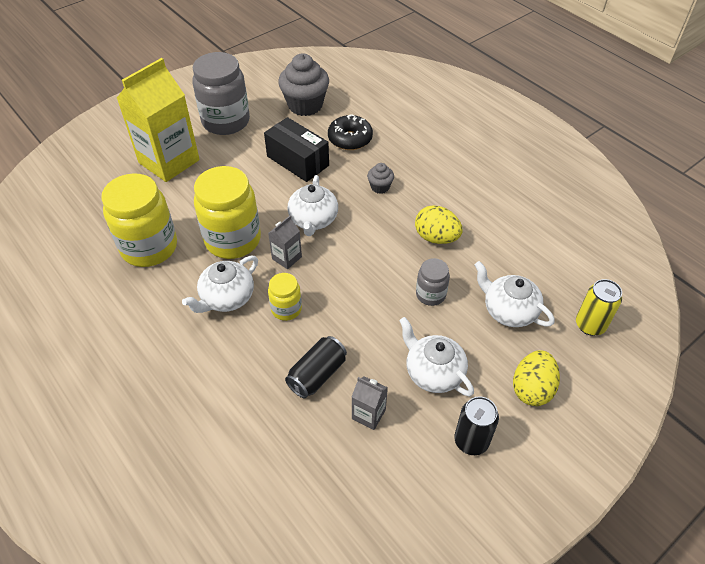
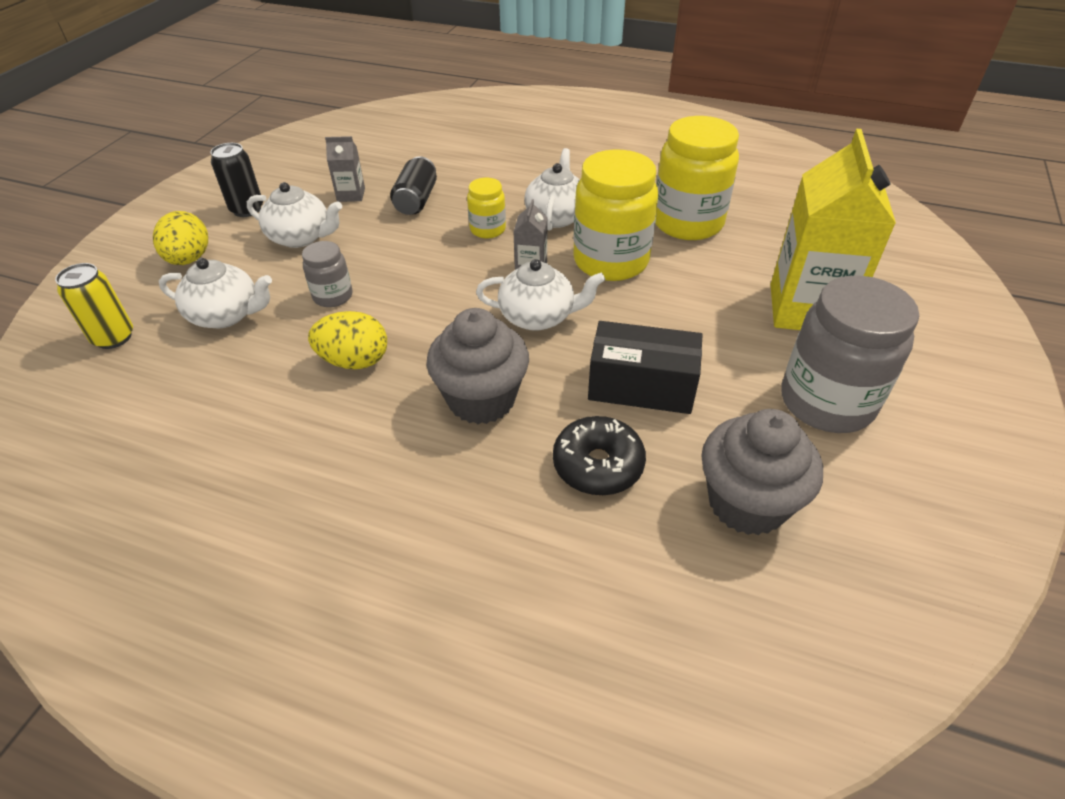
camera: 150 degrees right, 5 degrees down
(313, 220) = (538, 317): white teapot -> white teapot turned 120 degrees clockwise
(380, 187) = (481, 399): grey cupcake -> grey cupcake, size x2.09

